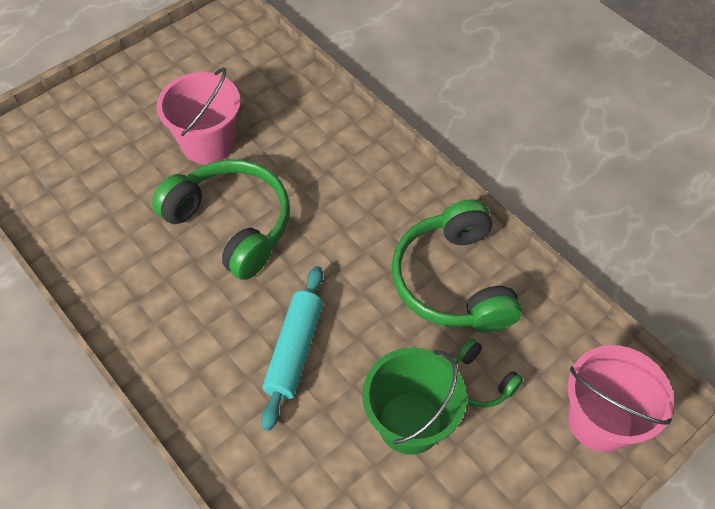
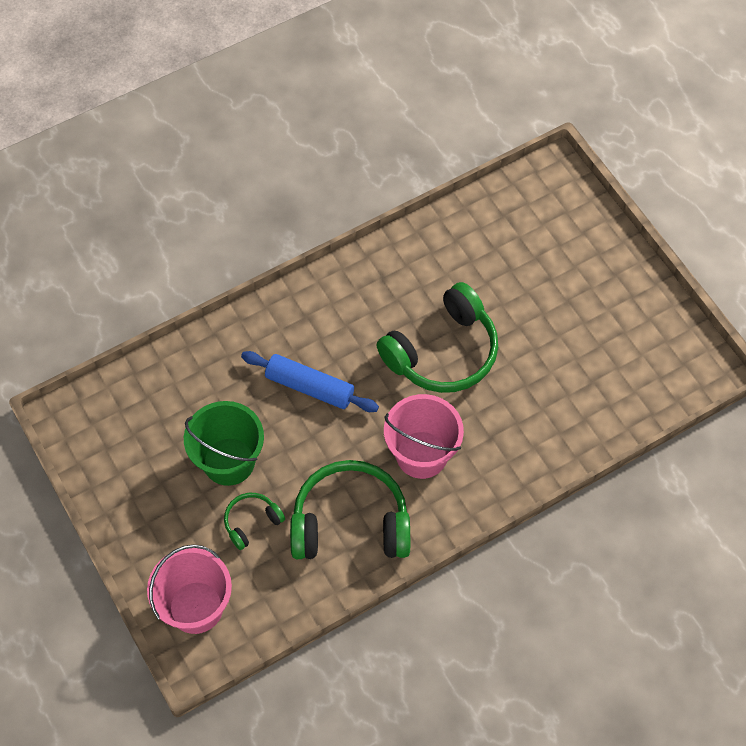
camera: 100 degrees right, 5 degrees up
(208, 143) = (539, 340): pink bucket -> pink bucket (421, 454)
(294, 350) = (309, 387): turquoise rolling pin -> blue rolling pin

